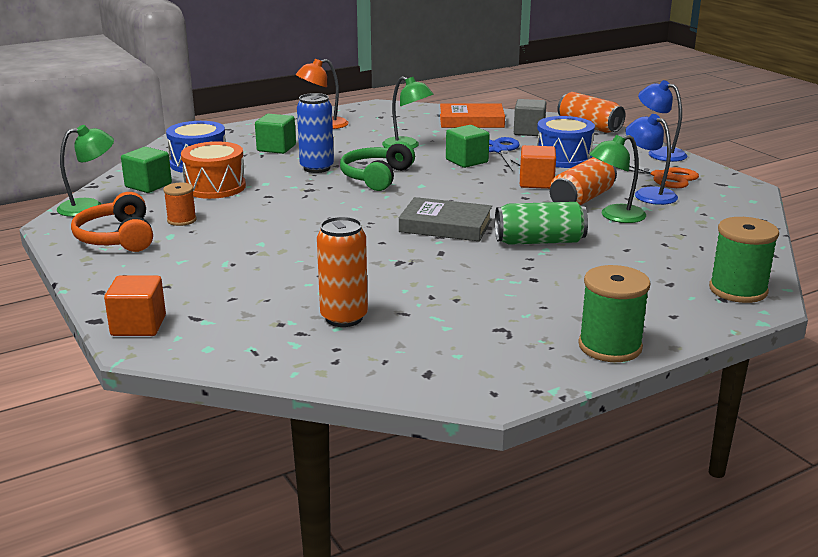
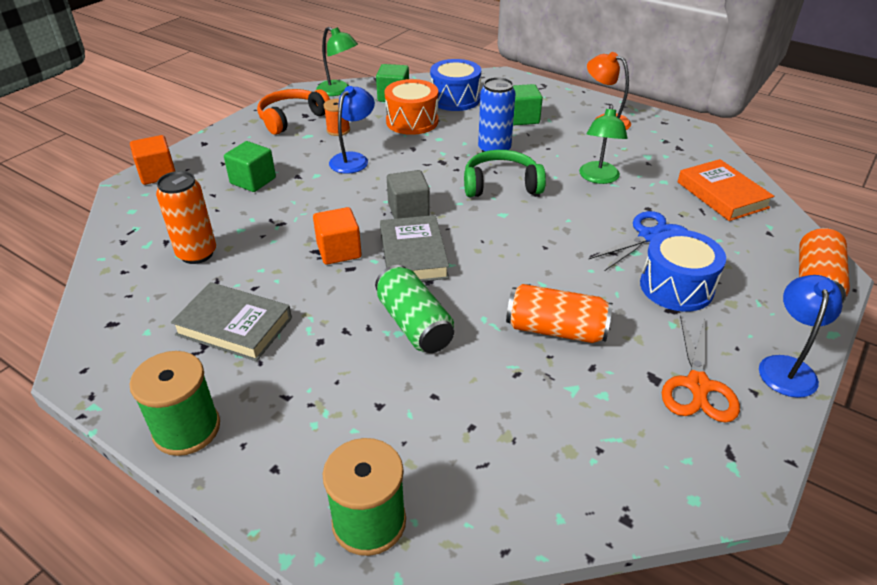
camera: 65 degrees right, 15 degrees up
(467, 161) = (595, 223): green cube -> green cube (253, 181)
(484, 312) = (234, 326): none -> grey book
(529, 131) = (737, 241): grey cube -> grey cube (408, 210)
(536, 182) = (577, 284): orange cube -> orange cube (339, 251)
(615, 216) = (525, 367): green lamp -> none
(648, 194) = (623, 383): blue lamp -> blue lamp (353, 159)

